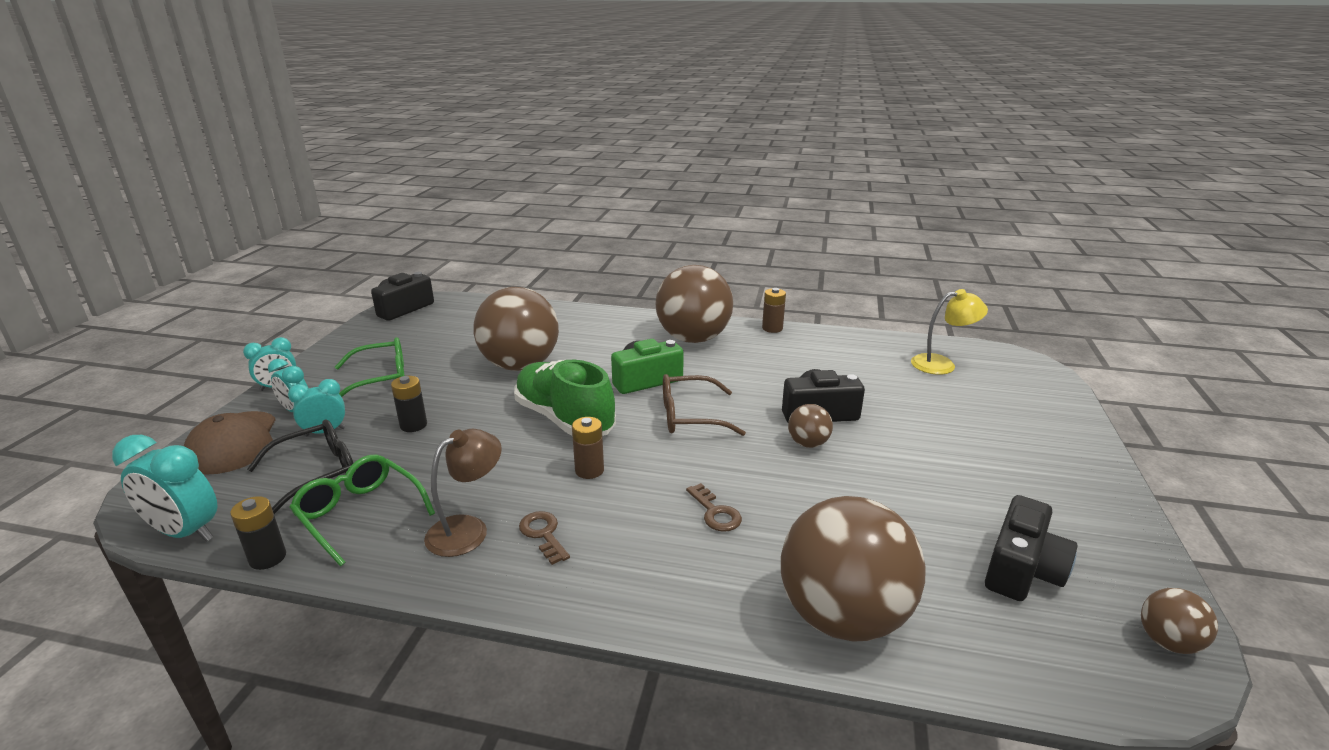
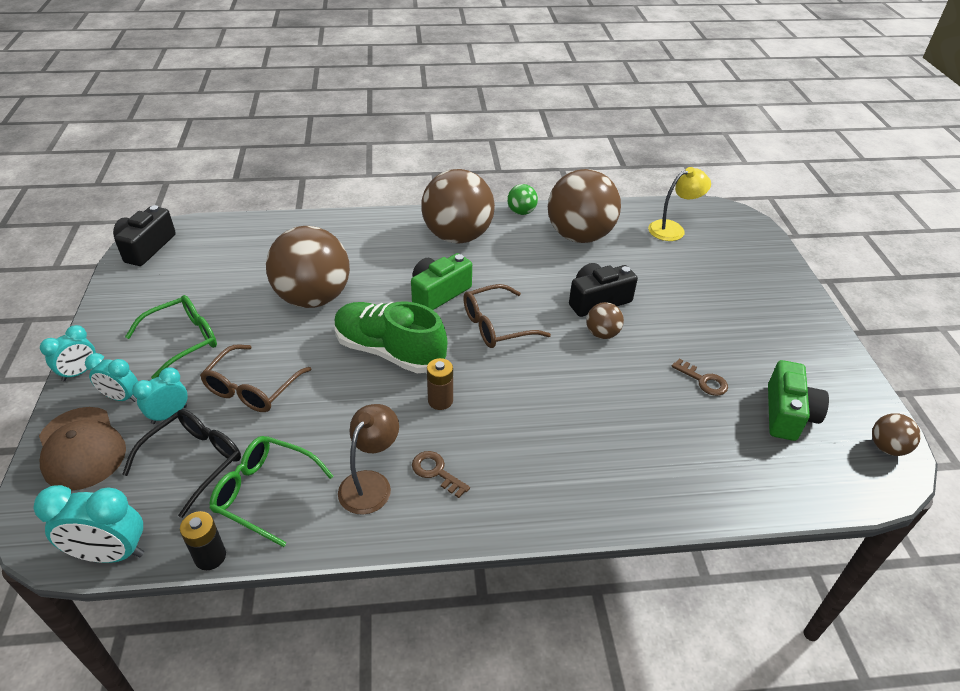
camera: 20 degrees left, 15 degrees up
(413, 425) = (252, 388): black battery -> brown glasses
(715, 512) = (560, 417): brown key -> brown key (703, 380)
(772, 328) = (521, 212): brown battery -> green ball
(842, 616) = (687, 484): brown ball -> brown ball (579, 236)
(1021, 569) = (788, 414): black camera -> green camera

